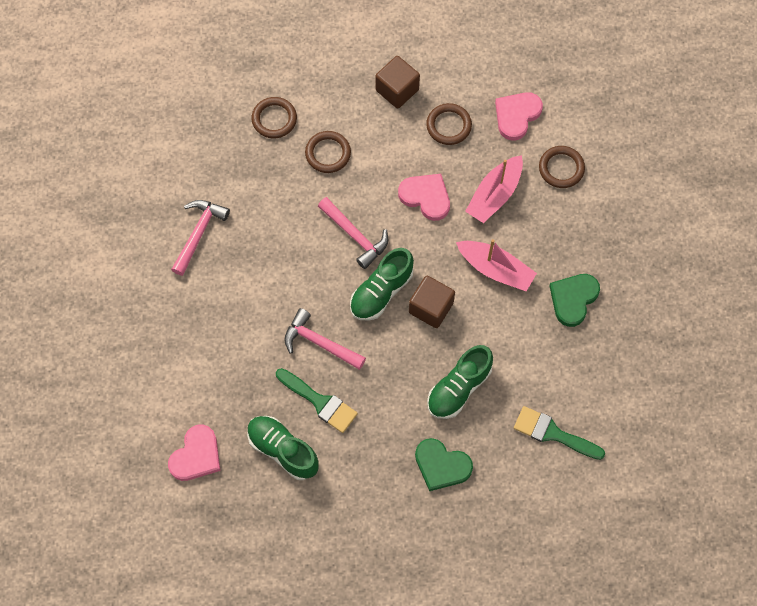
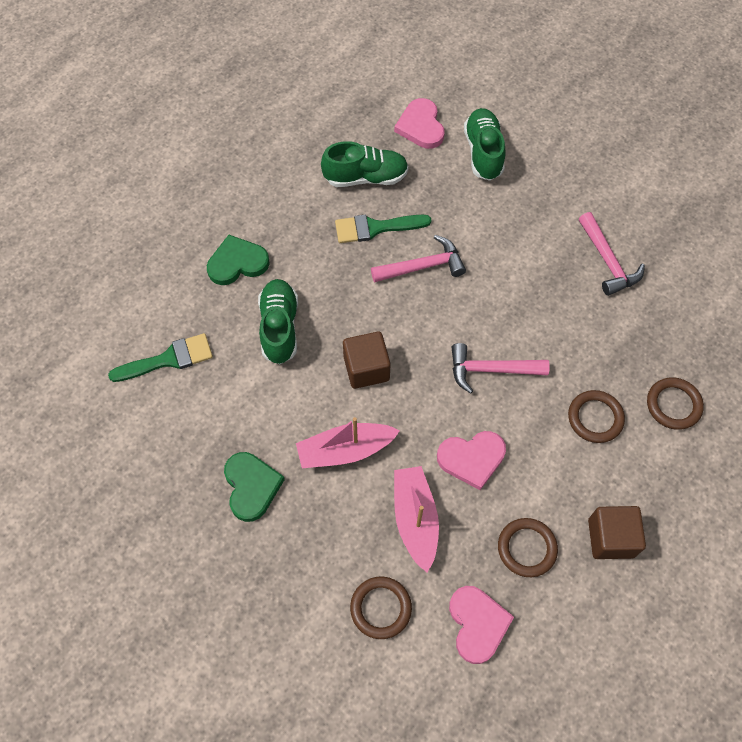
camera: 135 degrees right, 5 degrees down
(381, 292) = (419, 345): green shoe -> green shoe (483, 152)

